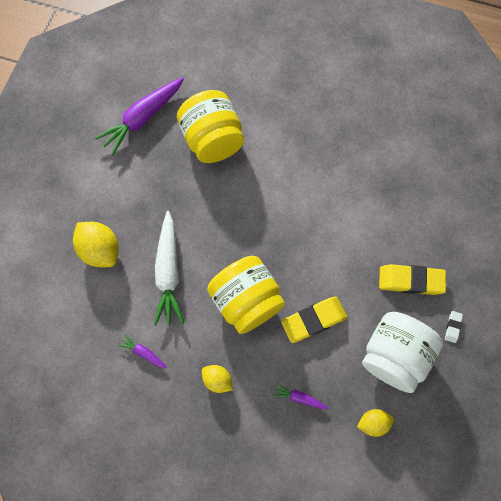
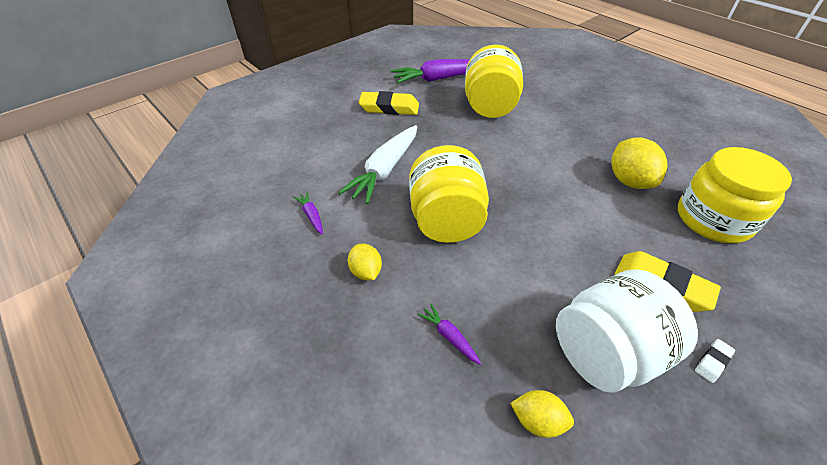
camera: 30 degrees right, 25 degrees down
(101, 250) = (339, 135): yellow lemon -> yellow lemon (629, 181)
(313, 320) = (513, 268): yellow eraser -> yellow eraser (389, 108)
(428, 197) = (713, 219): none -> yellow jar

